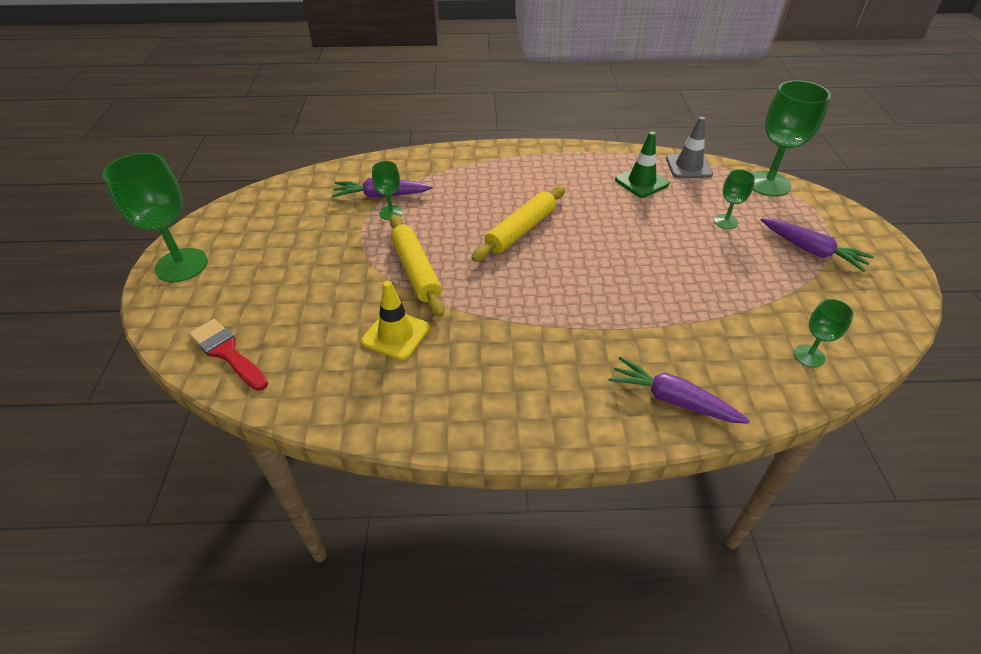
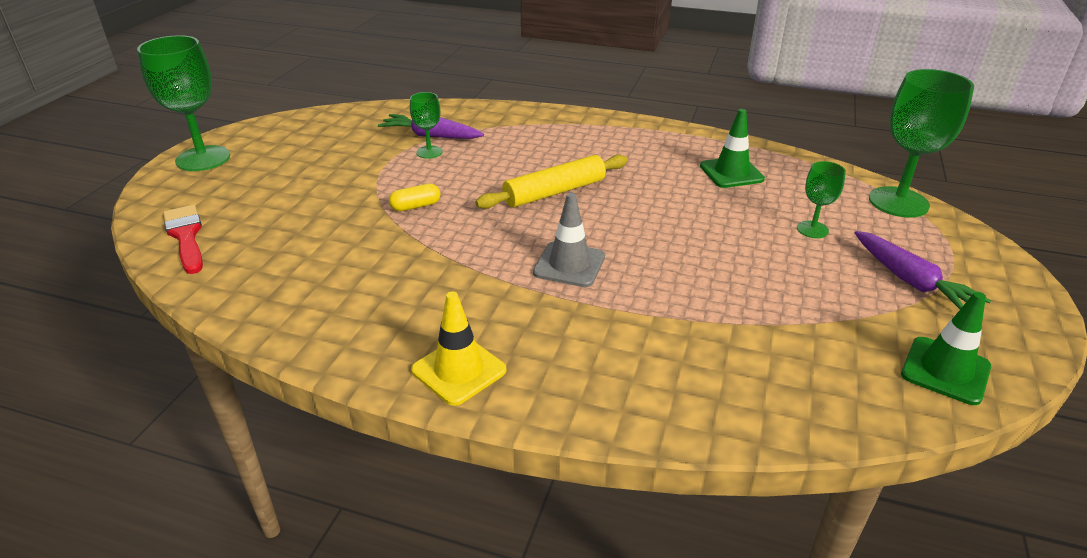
camera: 20 degrees right, 10 degrees down
(396, 335) = (352, 257): yellow traffic cone -> yellow traffic cone (459, 370)
(416, 271) = (416, 206): yellow rolling pin -> yellow capsule
(672, 399) = (612, 391): purple carrot -> none
(688, 166) = (803, 168): grey traffic cone -> grey traffic cone (569, 265)
(809, 356) = (827, 391): green goblet -> none
(869, 318) = (945, 370): none -> green traffic cone

